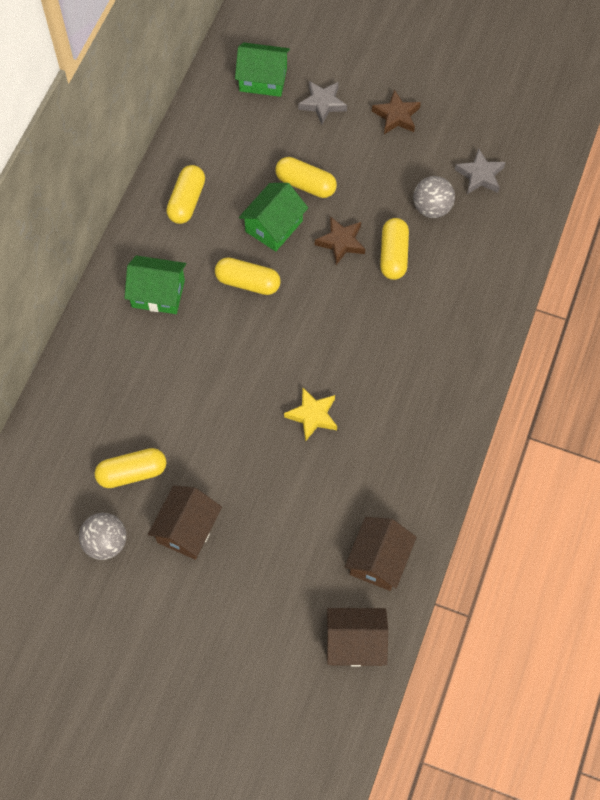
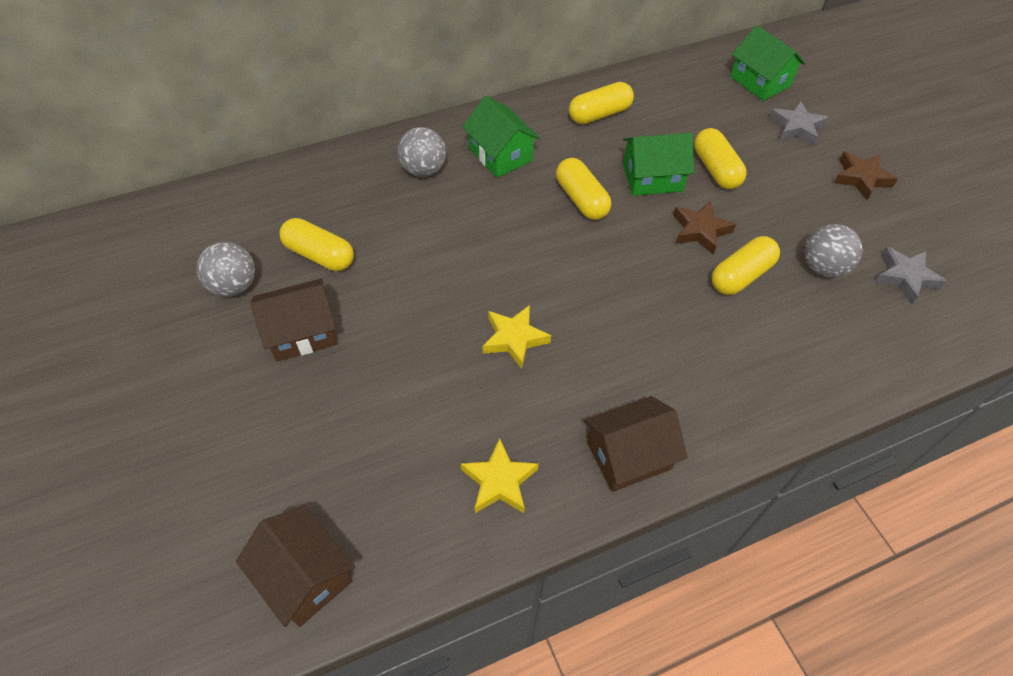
camera: 45 degrees right, 10 degrees down
(121, 351) = (423, 170): none -> grey ball
(379, 560) = (421, 520): brown house -> brown house (628, 455)
(394, 502) = (499, 481): none -> yellow star

